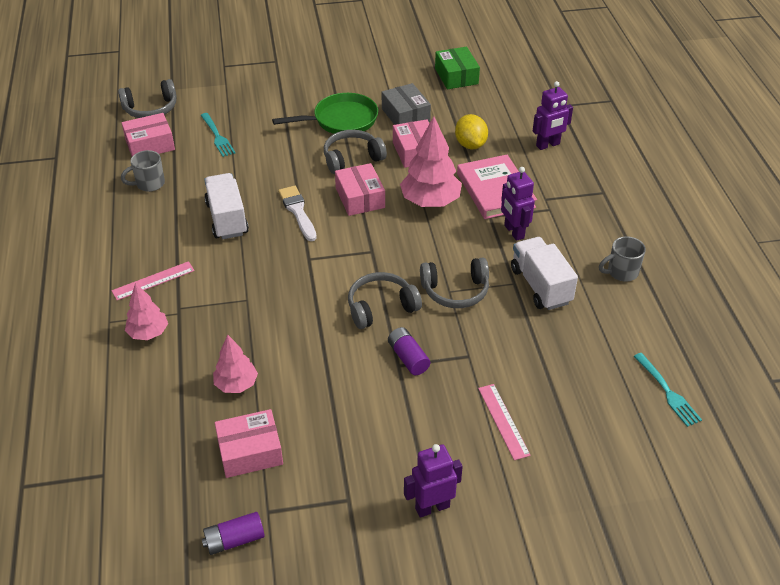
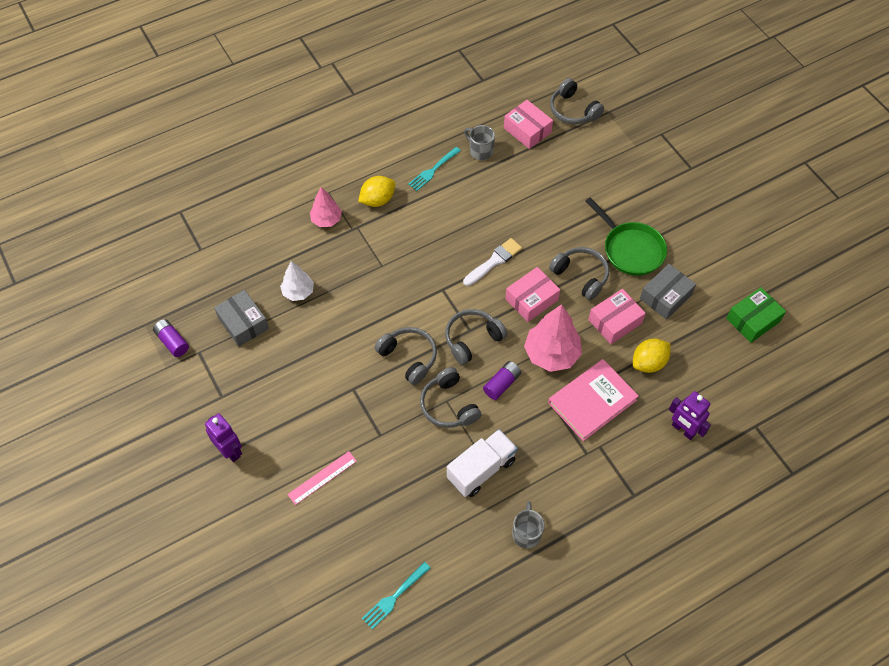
camera: 70 degrees right, 15 degrees up
(153, 281) = (377, 200): pink ruler -> yellow lemon
(217, 136) = (561, 169): turquoise fork -> turquoise fork (433, 170)
(227, 219) = (463, 217): white truck -> none
(236, 384) = (298, 292): pink tree -> white tree
(250, 452) = (243, 323): pink box -> grey box
(384, 252) = (472, 339): none -> grey headphones
(408, 358) = (363, 393): purple battery -> purple battery (502, 384)
(513, 232) = (541, 431): purple robot -> none
(621, 272) = (526, 533): grey mug -> grey mug turned 45 degrees clockwise

